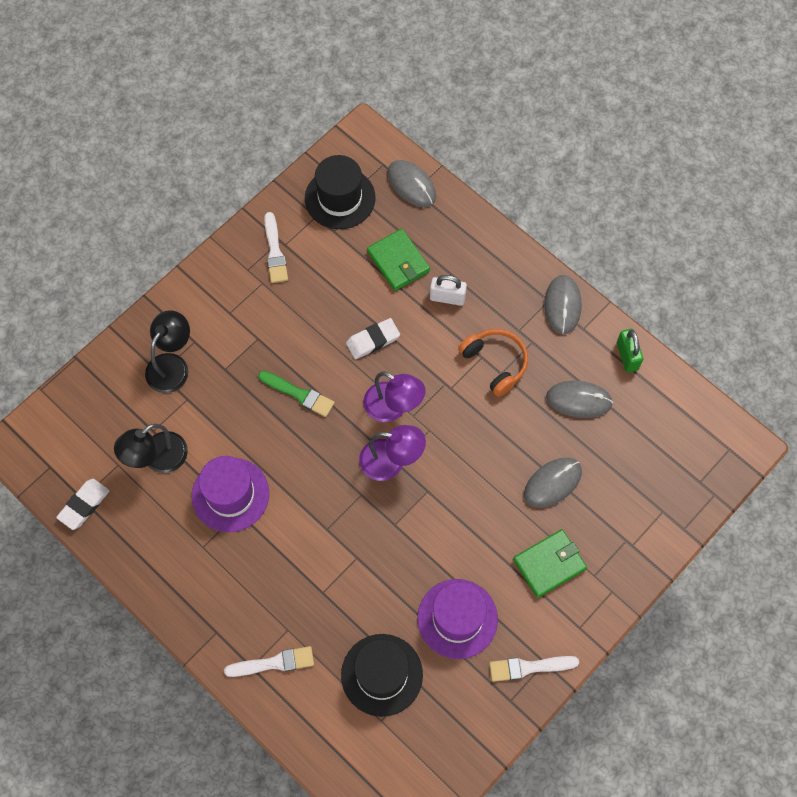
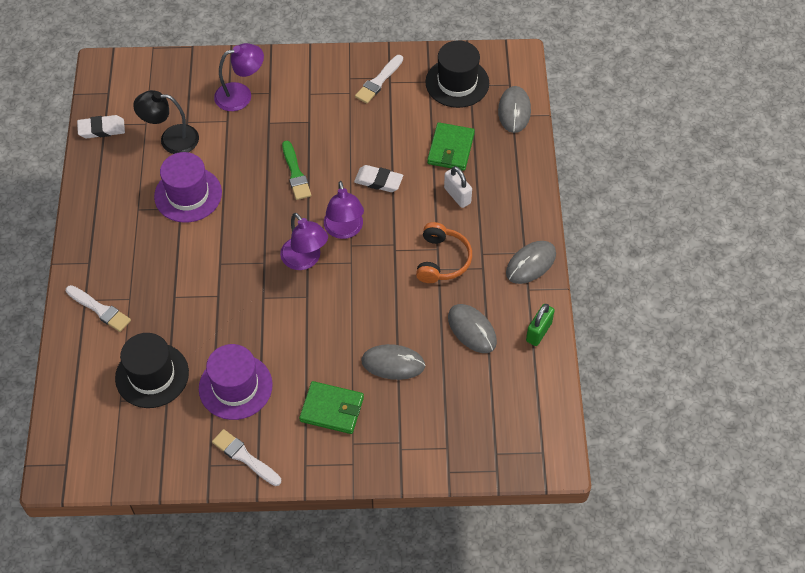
camera: 45 degrees right, 10 degrees down
(172, 365) = (241, 95): black lamp -> purple lamp

